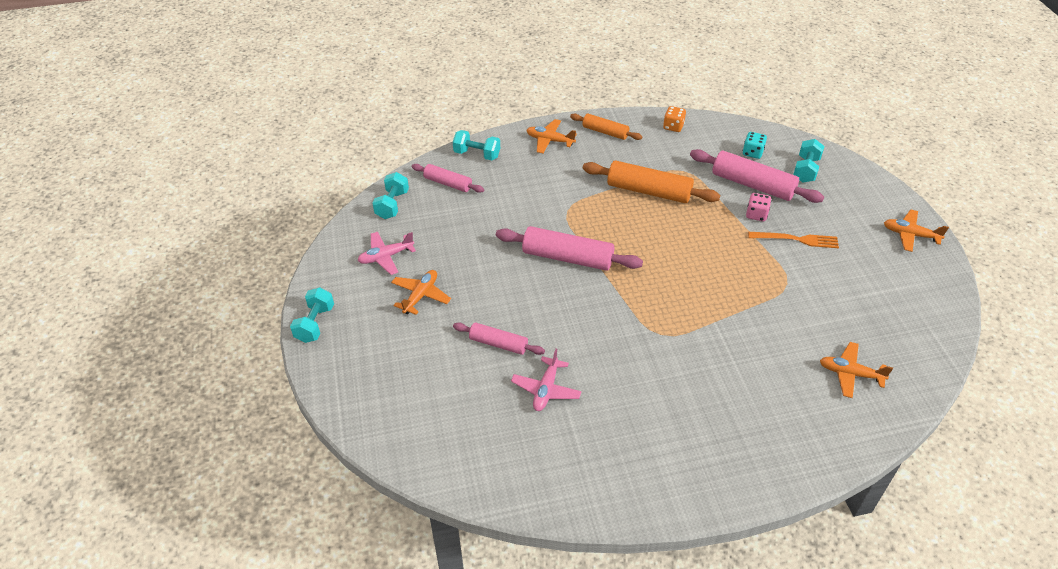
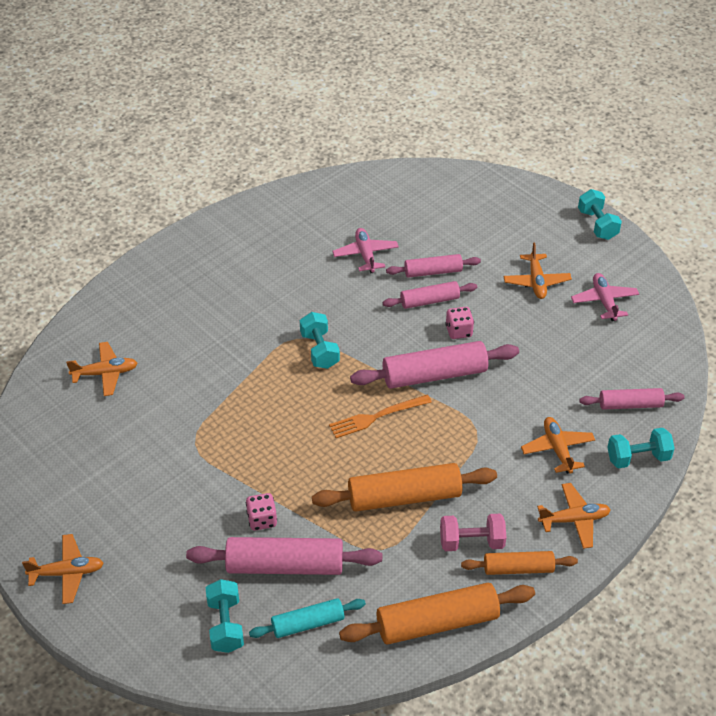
camera: 150 degrees right, 0 degrees up
(386, 257) = (604, 301): pink plane -> pink plane turned 45 degrees counterclockwise
(392, 205) = (658, 354): turquoise dumbbell -> turquoise dumbbell (319, 350)
(521, 282) = (458, 331): none -> pink dice
(523, 178) = (557, 449): none -> orange plane
(523, 318) = (429, 301): none -> pink rolling pin
(623, 153) = (471, 542): none -> pink dumbbell
(673, 127) = (437, 623): orange dice -> orange rolling pin
(752, 153) = (308, 624): turquoise dice -> turquoise rolling pin
(796, 239) = (202, 504): orange fork -> orange fork (376, 417)

